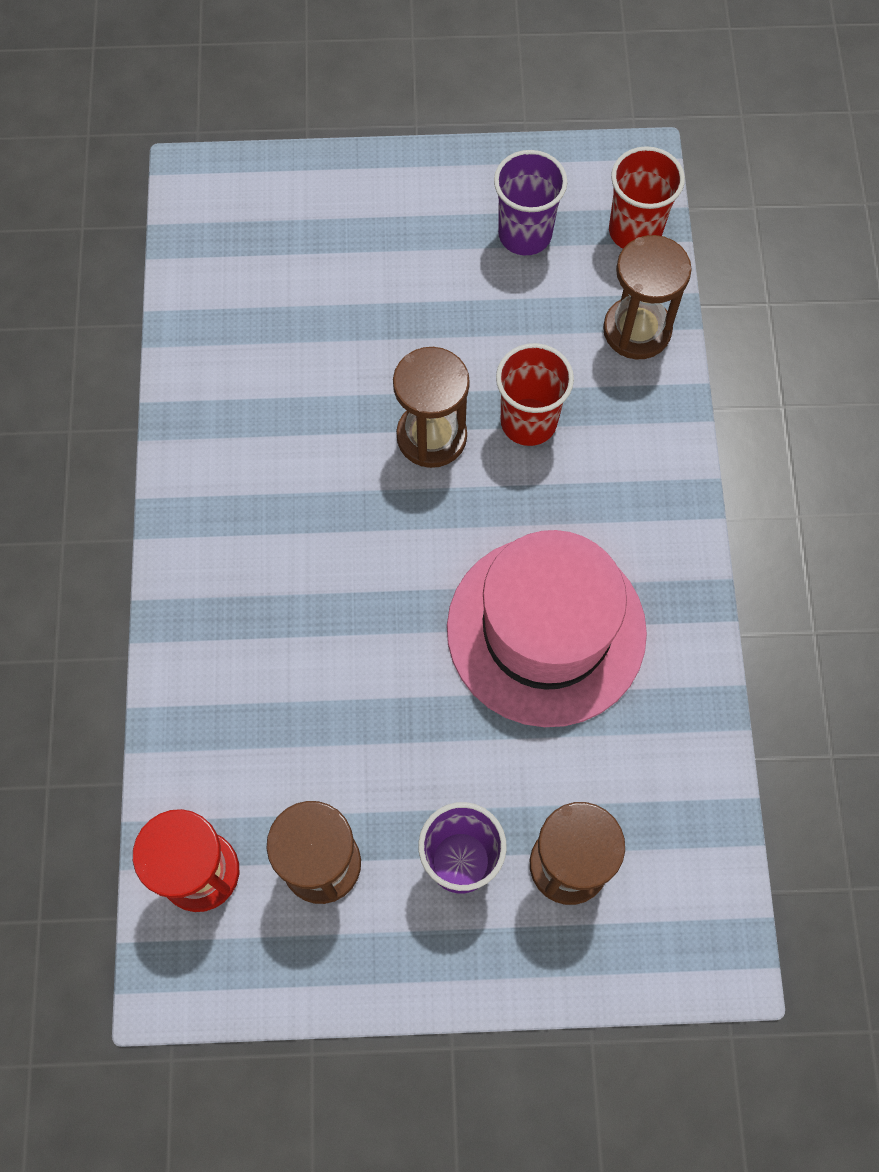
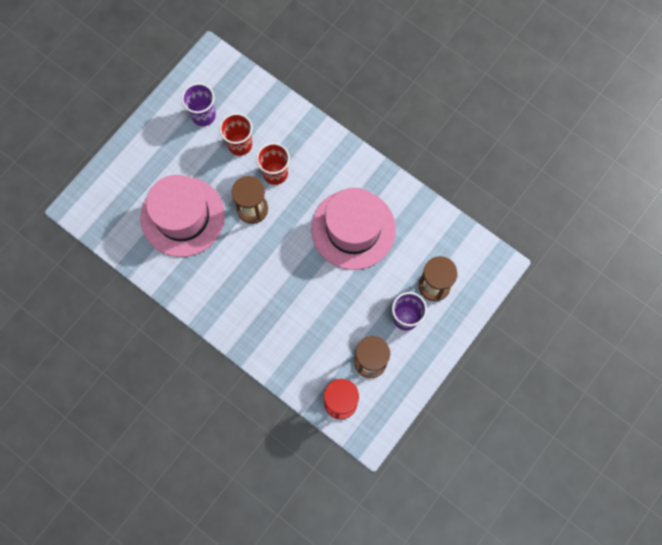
camera: 50 degrees left, 5 degrees up
(321, 341) = (182, 216): none -> pink hat
(635, 231) = (235, 79): red cup -> red cup (240, 144)
(637, 330) = (273, 110): brown hourglass -> none

